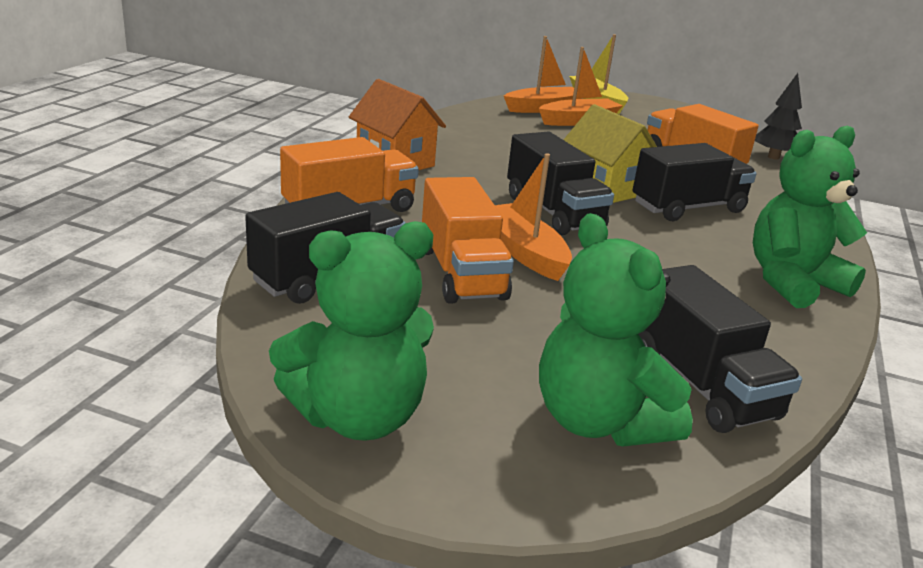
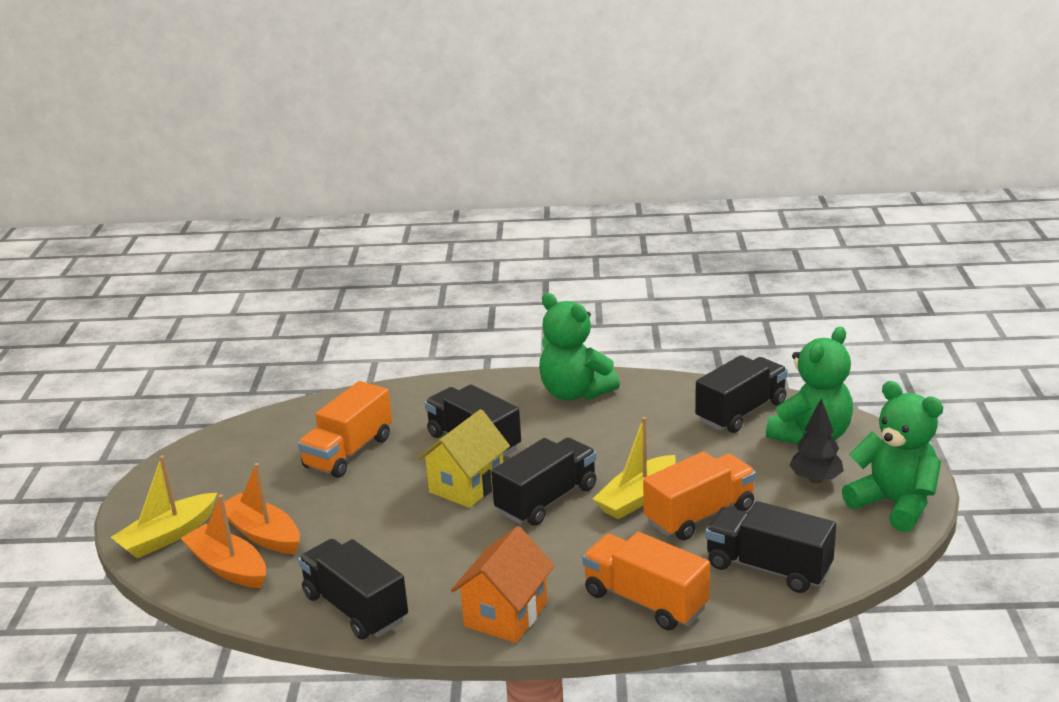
camera: 105 degrees left, 0 degrees up
(457, 127) = (355, 608): none -> black truck
(524, 252) = (637, 497): orange boat -> yellow boat
(773, 157) = (296, 414): black tree -> black tree (815, 479)

